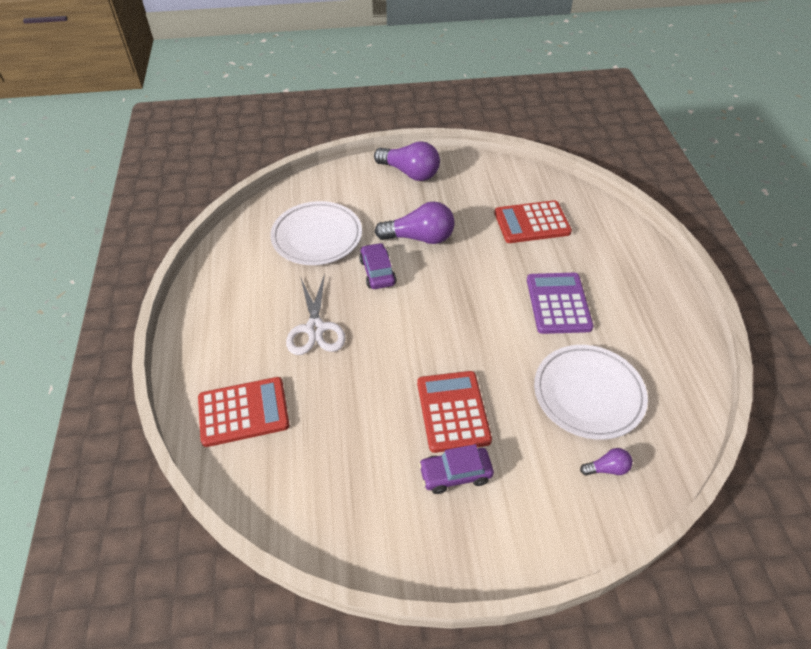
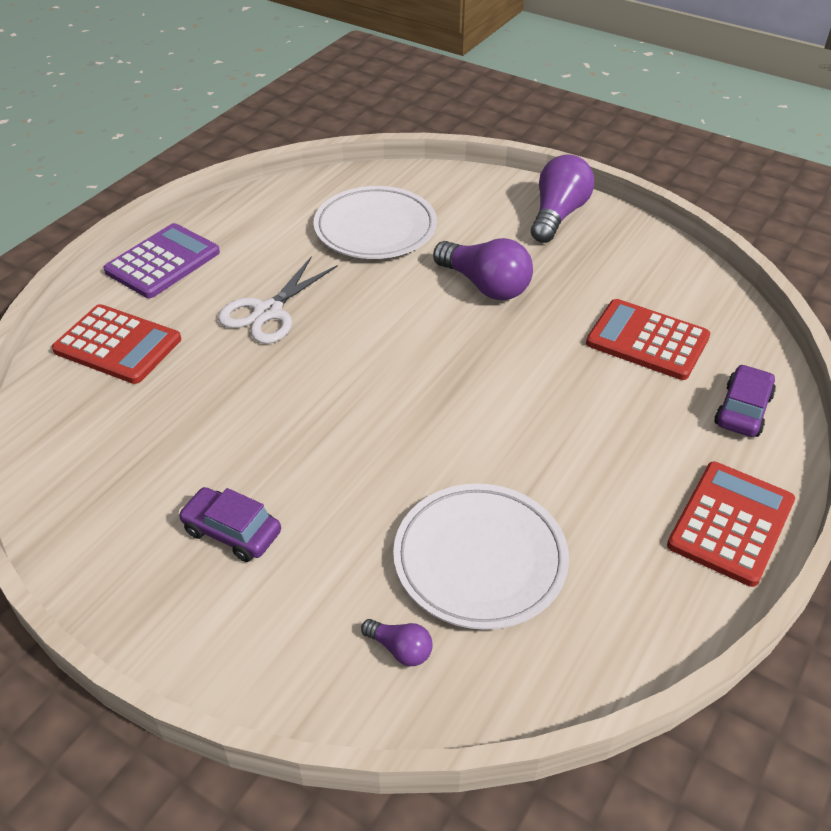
camera: 40 degrees right, 5 degrees down
(377, 272) = (395, 294): purple car -> purple car (742, 410)
(410, 173) = (557, 215): purple light bulb -> purple light bulb turned 135 degrees counterclockwise
(452, 411) = (304, 473): red calculator -> red calculator (730, 523)
(558, 303) = (568, 443): purple calculator -> purple calculator (163, 262)

